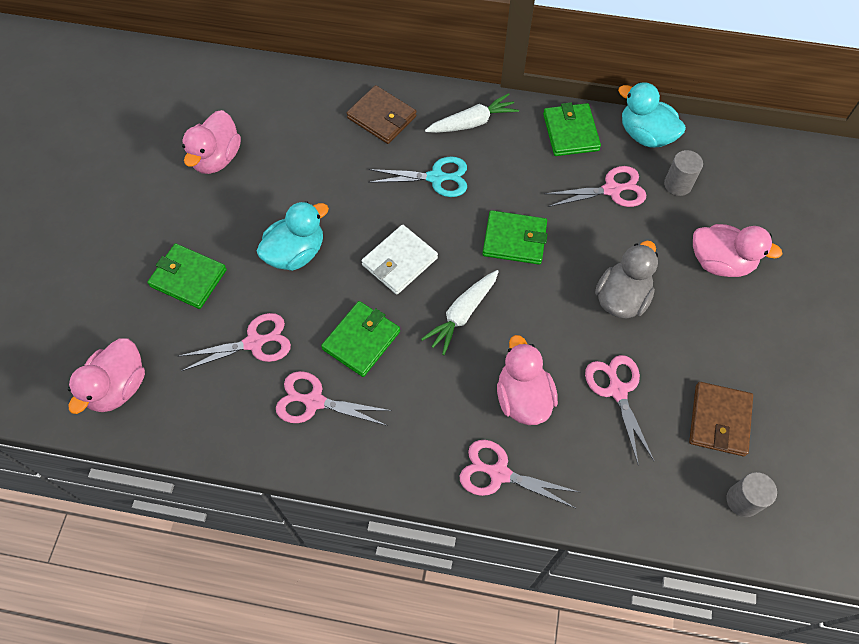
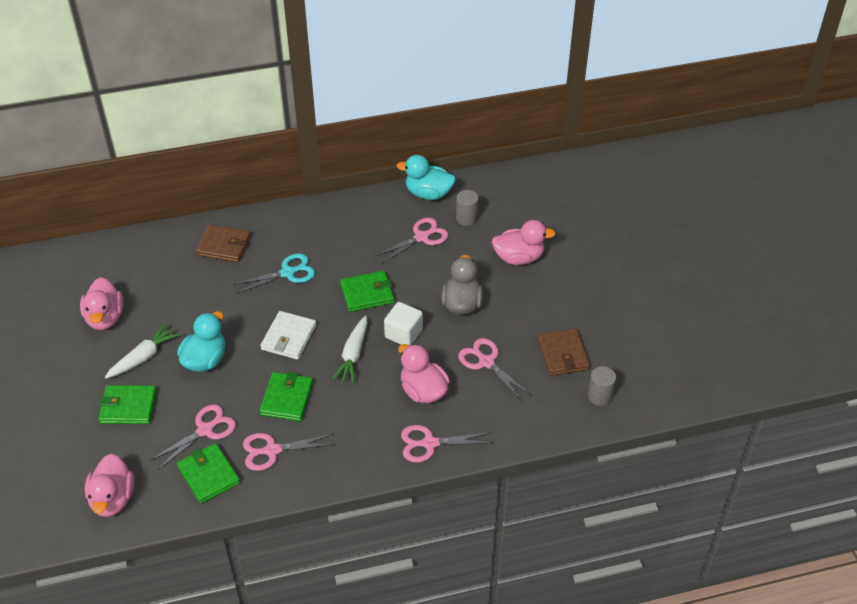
camera: 25 degrees left, 15 degrees down
(472, 122) = (296, 227): white carrot -> white carrot (143, 357)
(533, 310) = (403, 334): none -> white cube
(570, 132) = (373, 209): green wallet -> green wallet (208, 475)

